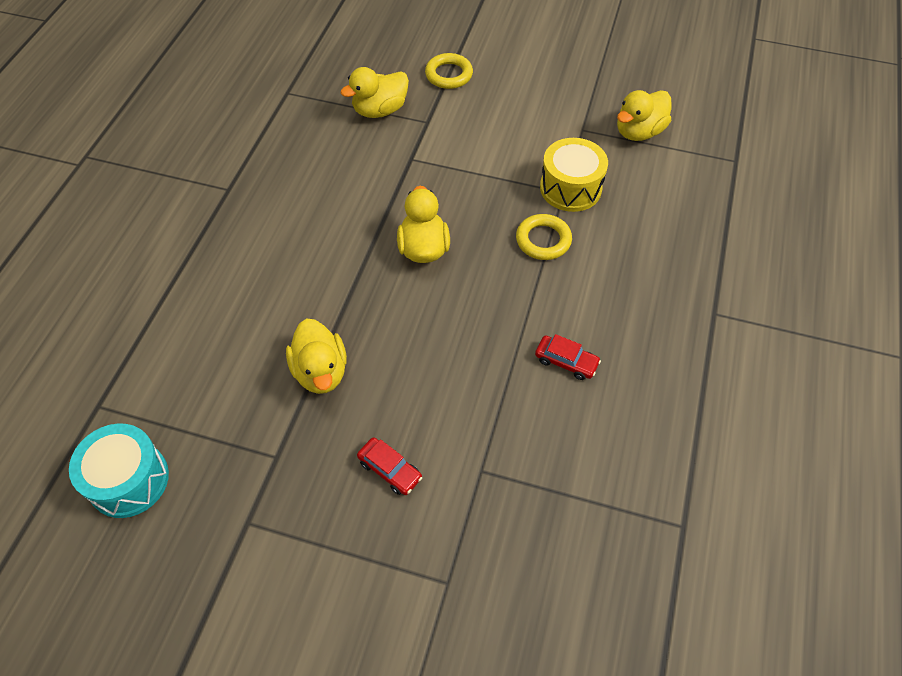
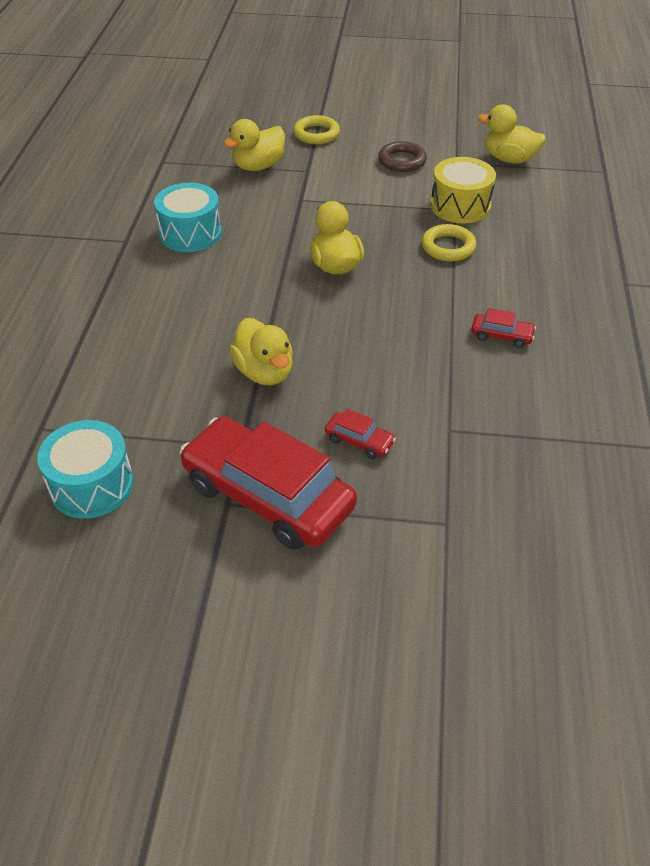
camera: 10 degrees left, 10 degrees down
(287, 520) = (268, 495): none -> red car
(292, 188) = (190, 233): none -> turquoise drum
(526, 121) = (402, 161): none -> brown ring
(639, 132) = (509, 159): yellow duck -> yellow duck turned 75 degrees clockwise

